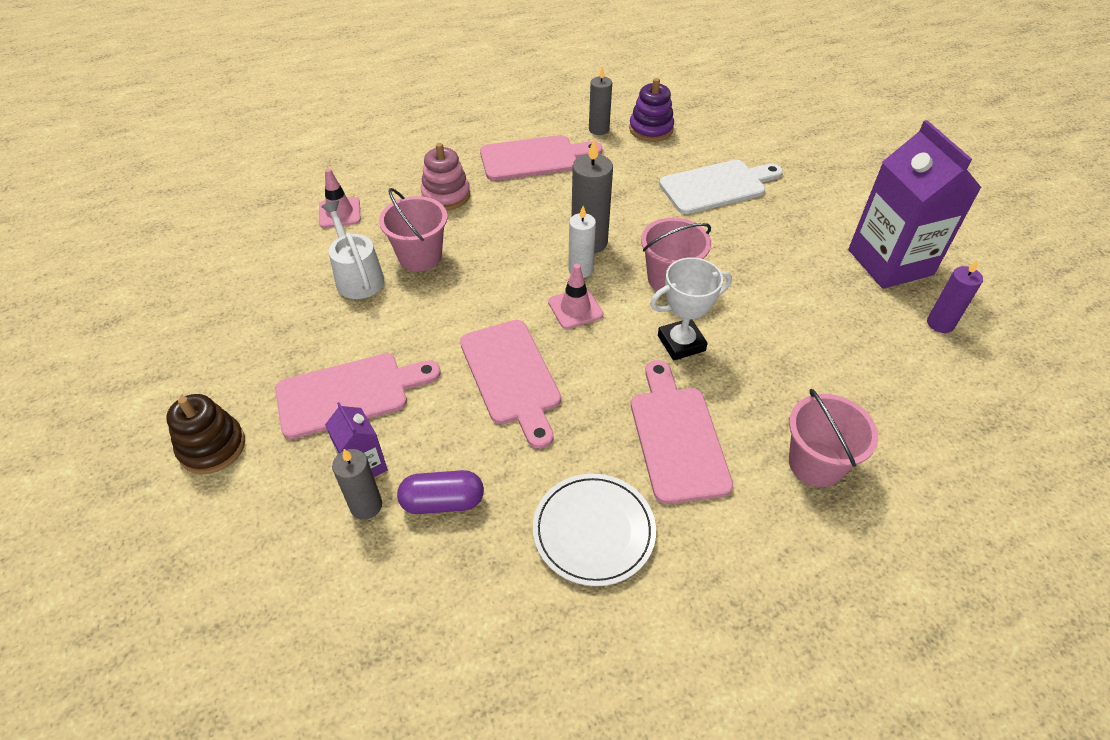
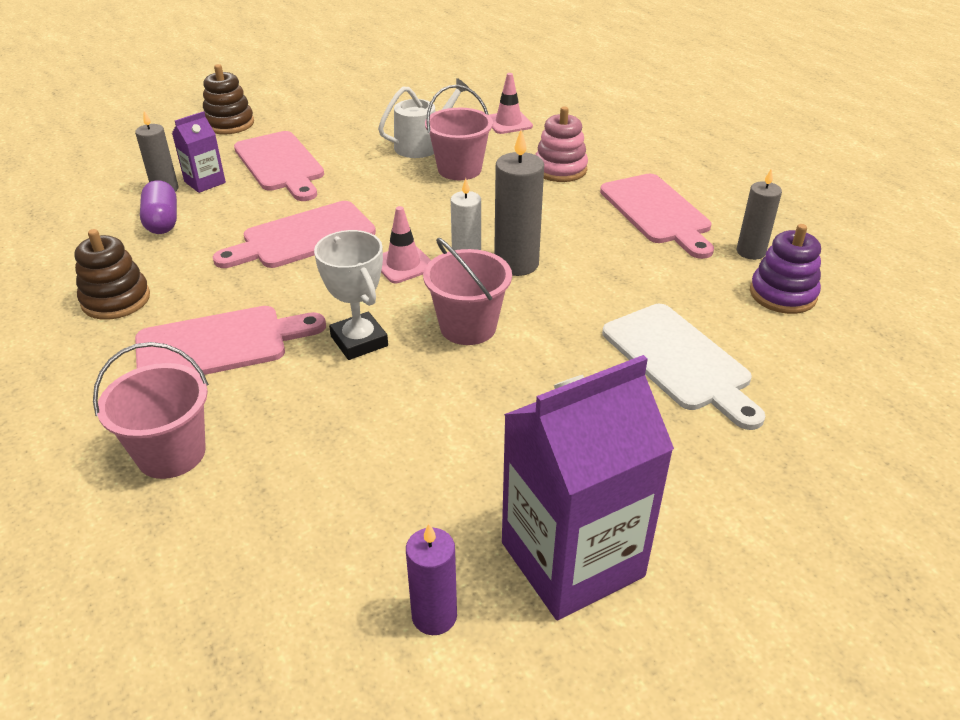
camera: 80 degrees right, 10 degrees down
(593, 531) = (116, 300): white plate -> brown stacking toy

